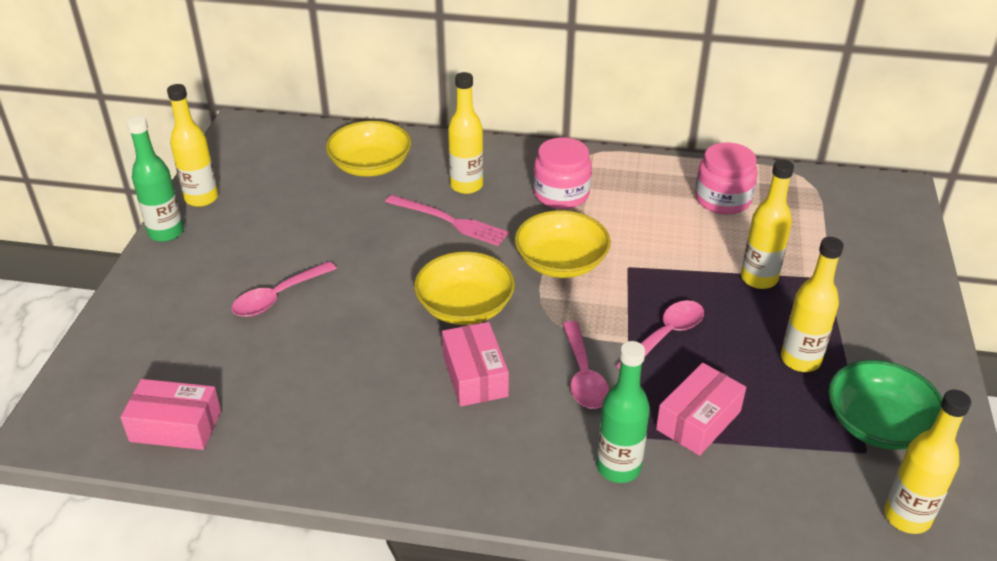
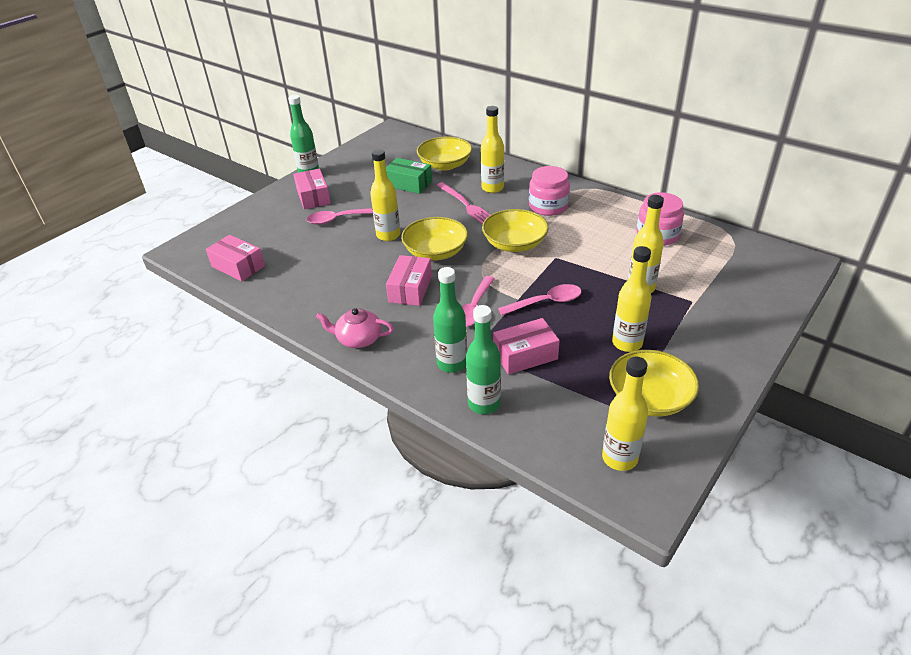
camera: 30 degrees right, 0 degrees up
(201, 198) = (340, 161): yellow bottle -> yellow bottle (388, 235)
(206, 270) = (313, 197): none -> pink box
(340, 209) = (409, 184): none -> green box
(462, 478) = (358, 339): none -> pink teapot
(703, 509) = (484, 404): none -> green bottle
(878, 424) = (649, 398): green bowl -> yellow bowl

